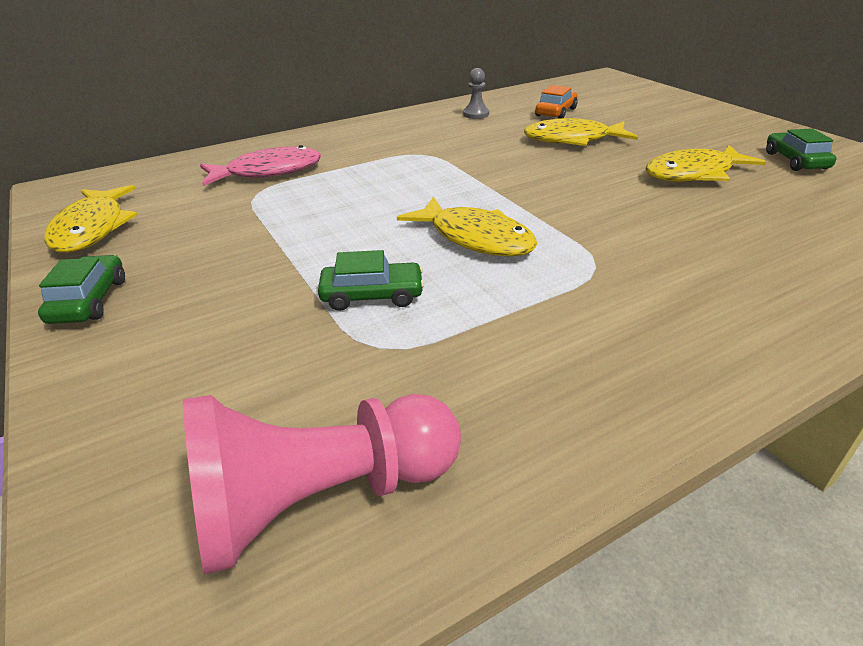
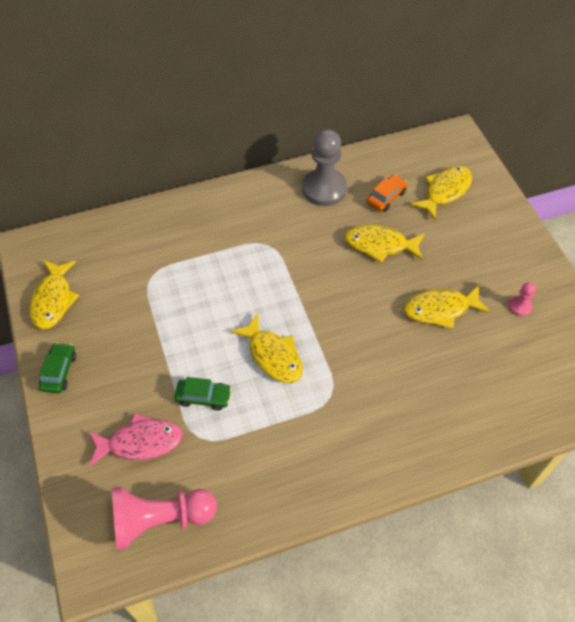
camera: 10 degrees right, 20 degrees up
(268, 172) = (160, 250): pink fish -> pink fish (140, 442)
(476, 114) = (324, 189): grey pawn -> grey pawn, size x2.21
(622, 103) = (445, 191): none -> yellow fish
(795, 161) = (520, 306): green car -> pink pawn

